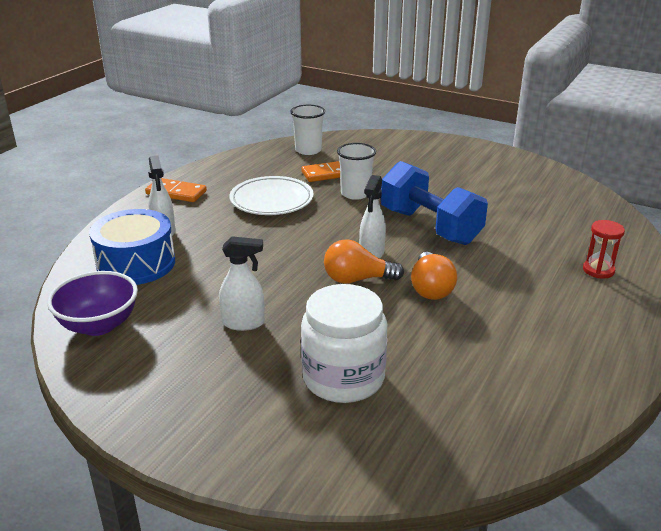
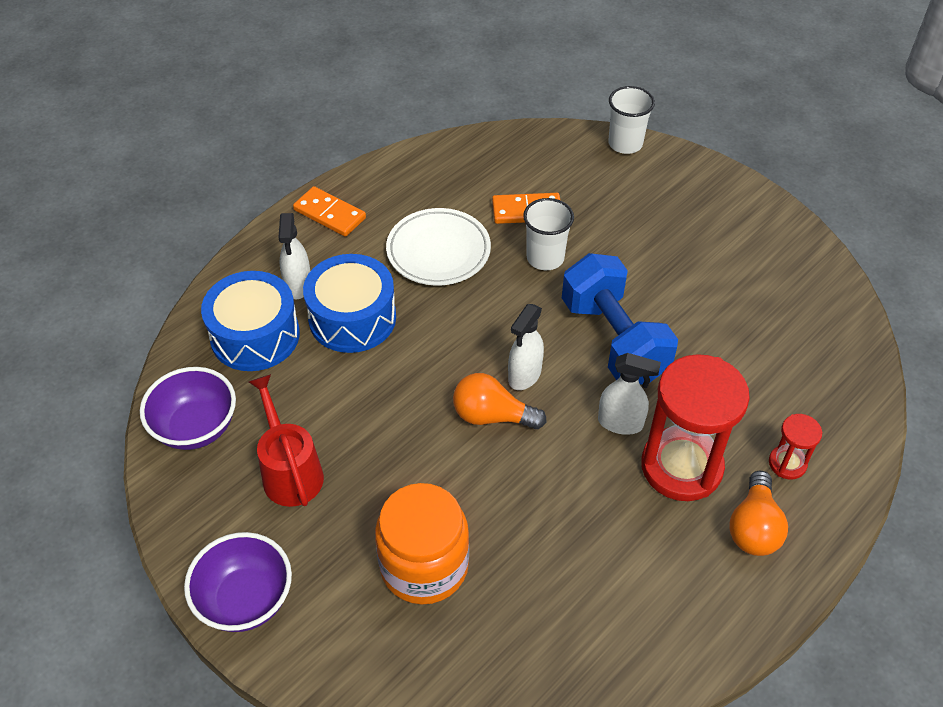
camera: 15 degrees right, 20 degrees up
(184, 431) = (245, 599): none -> purple bowl
(196, 338) = (290, 471): none -> red watering can
(216, 243) = (352, 318): none -> blue drum
(244, 323) = (345, 459): white spray bottle -> white spray bottle (621, 423)
(308, 150) = (515, 157): white cup -> white cup (625, 144)
(343, 378) = (424, 566): white jar -> orange jar
(430, 288) = (571, 450): orange light bulb -> orange light bulb (753, 527)
(521, 284) = (681, 467): none -> red hourglass

